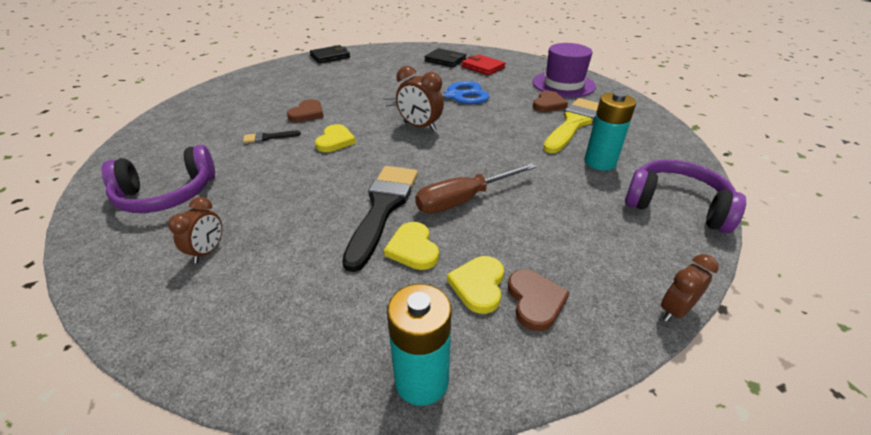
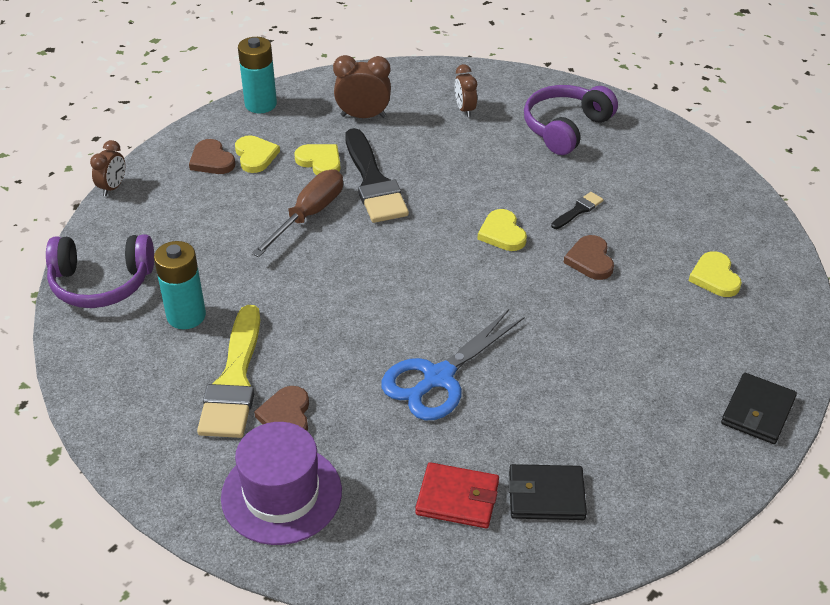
camera: 150 degrees right, 5 degrees up
(261, 90) = (715, 277): none -> yellow heart
(420, 127) = (430, 292): brown clock -> brown clock (363, 116)

